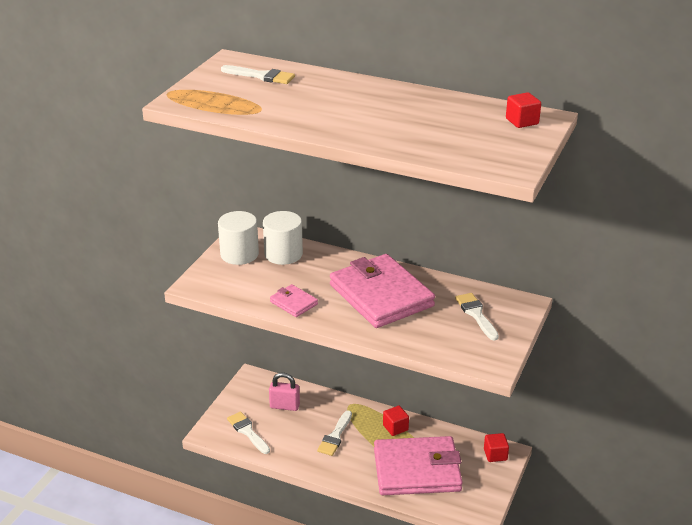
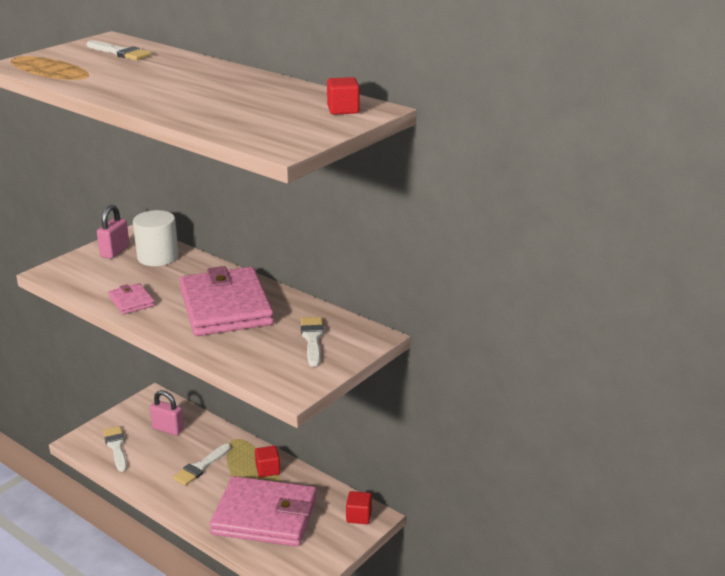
camera: 15 degrees right, 5 degrees down
(239, 254) = (115, 251): white cylinder -> pink padlock

